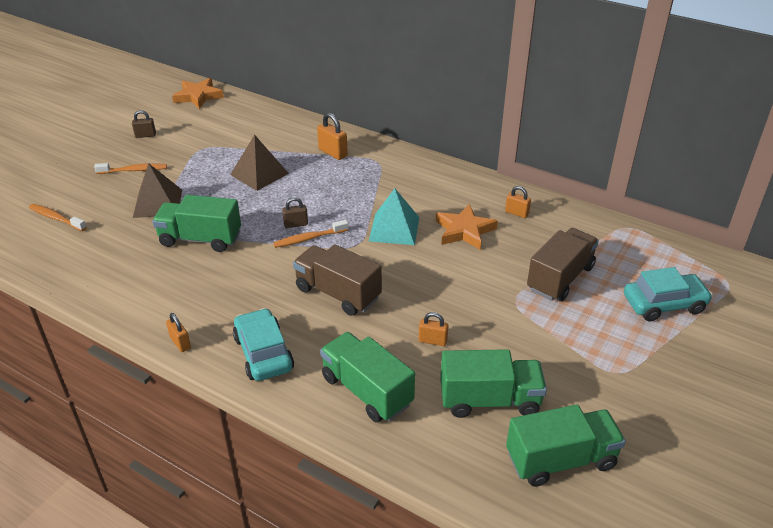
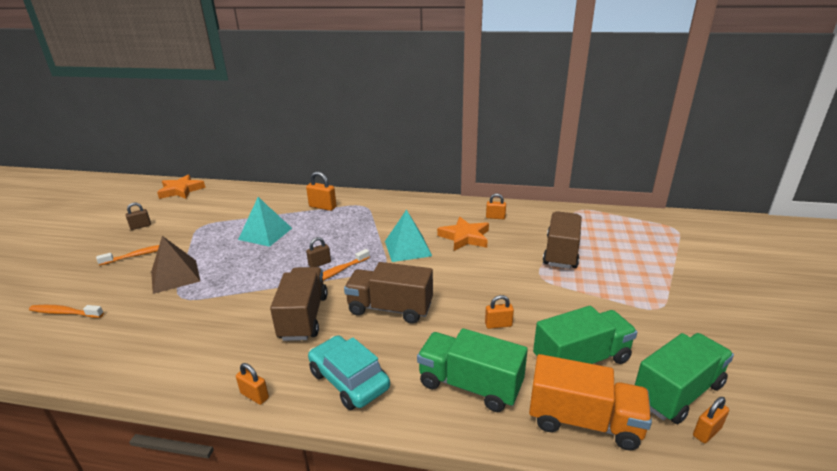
camera: 20 degrees left, 10 degrees down
(200, 239) = (233, 296): green truck -> none
(253, 280) = (303, 317): none -> brown truck
(259, 174) = (265, 233): brown pyramid -> turquoise pyramid
(448, 455) = (584, 421): none -> orange truck
(557, 502) = (706, 432): none -> orange padlock
(664, 304) = (647, 252): turquoise car -> none

